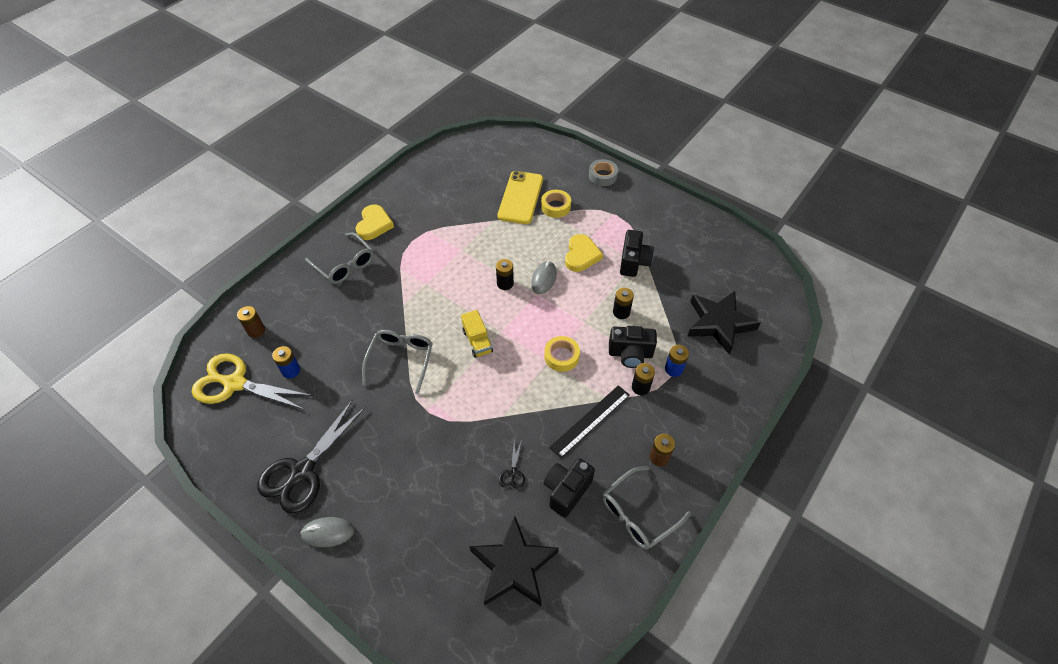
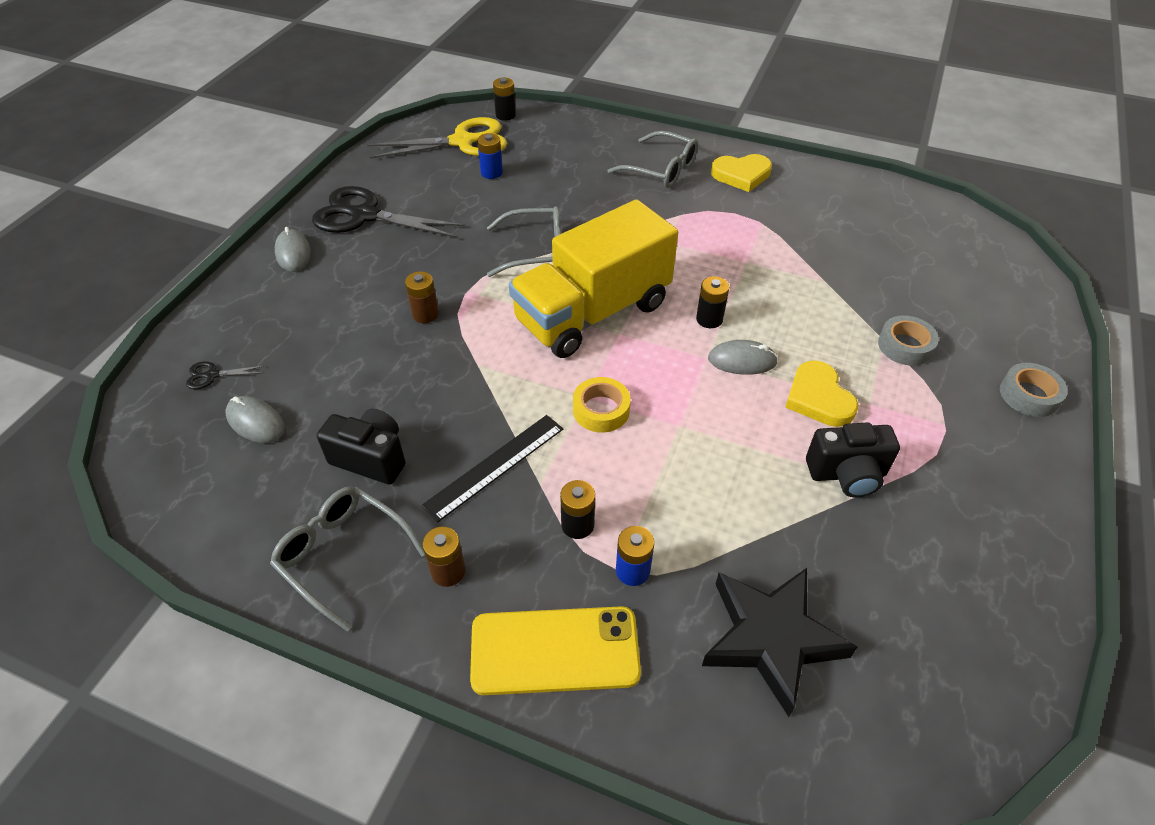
camera: 75 degrees right, 5 degrees down
(235, 383) = (463, 142): yellow scissors -> yellow scissors turned 75 degrees clockwise
(256, 330) = (536, 135): brown battery -> brown battery (425, 314)
(345, 265) = (661, 169): grey glasses -> grey glasses turned 90 degrees counterclockwise
(477, 341) = (592, 313): yellow truck -> yellow truck, size x2.47
(512, 473) = (391, 393): black scissors -> black scissors (212, 375)
(514, 566) = (255, 422): black star -> grey mouse
(520, 197) = (894, 301): yellow phone -> yellow phone (555, 651)
(555, 207) = (905, 346): yellow tape -> grey tape
(581, 255) = (818, 398): yellow heart -> yellow heart turned 75 degrees clockwise
(590, 420) = (495, 466): black ruler -> black ruler turned 75 degrees counterclockwise
(621, 312) = (723, 473): black battery -> black battery (505, 115)
(630, 354) = (640, 500): black camera -> none

